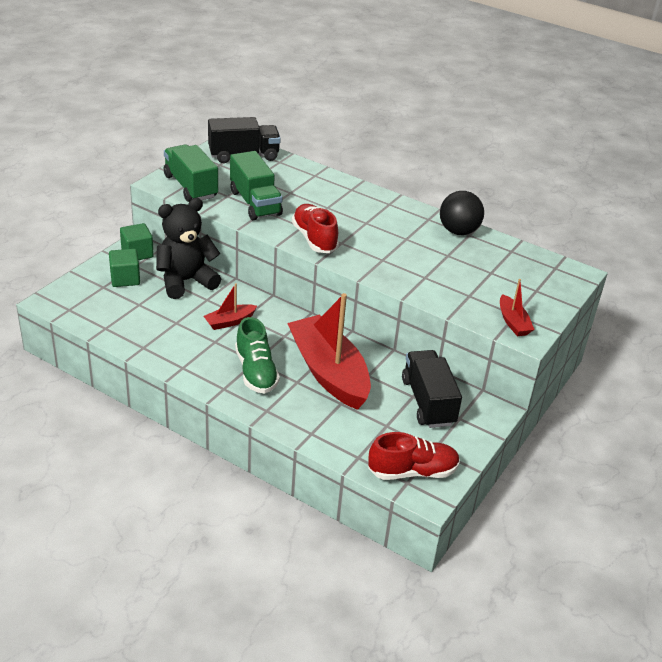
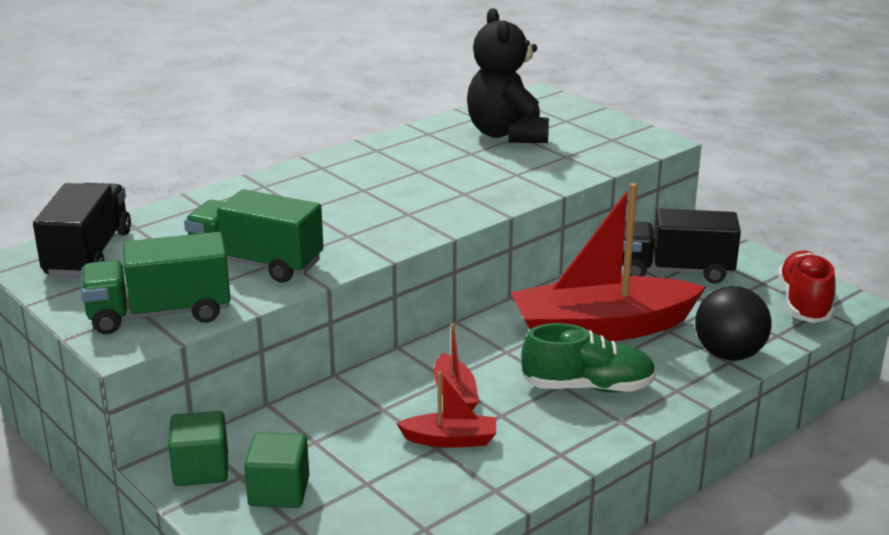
camera: 70 degrees left, 10 degrees down
(186, 281) = (321, 424): black teddy bear -> black teddy bear (507, 134)
(255, 203) = (256, 263): green truck -> green truck turned 150 degrees counterclockwise
(314, 239) = (388, 231): red shoe -> none
(458, 231) = (417, 138): black ball -> black ball (729, 354)
(513, 322) = (628, 143): red boat -> red boat (450, 440)

